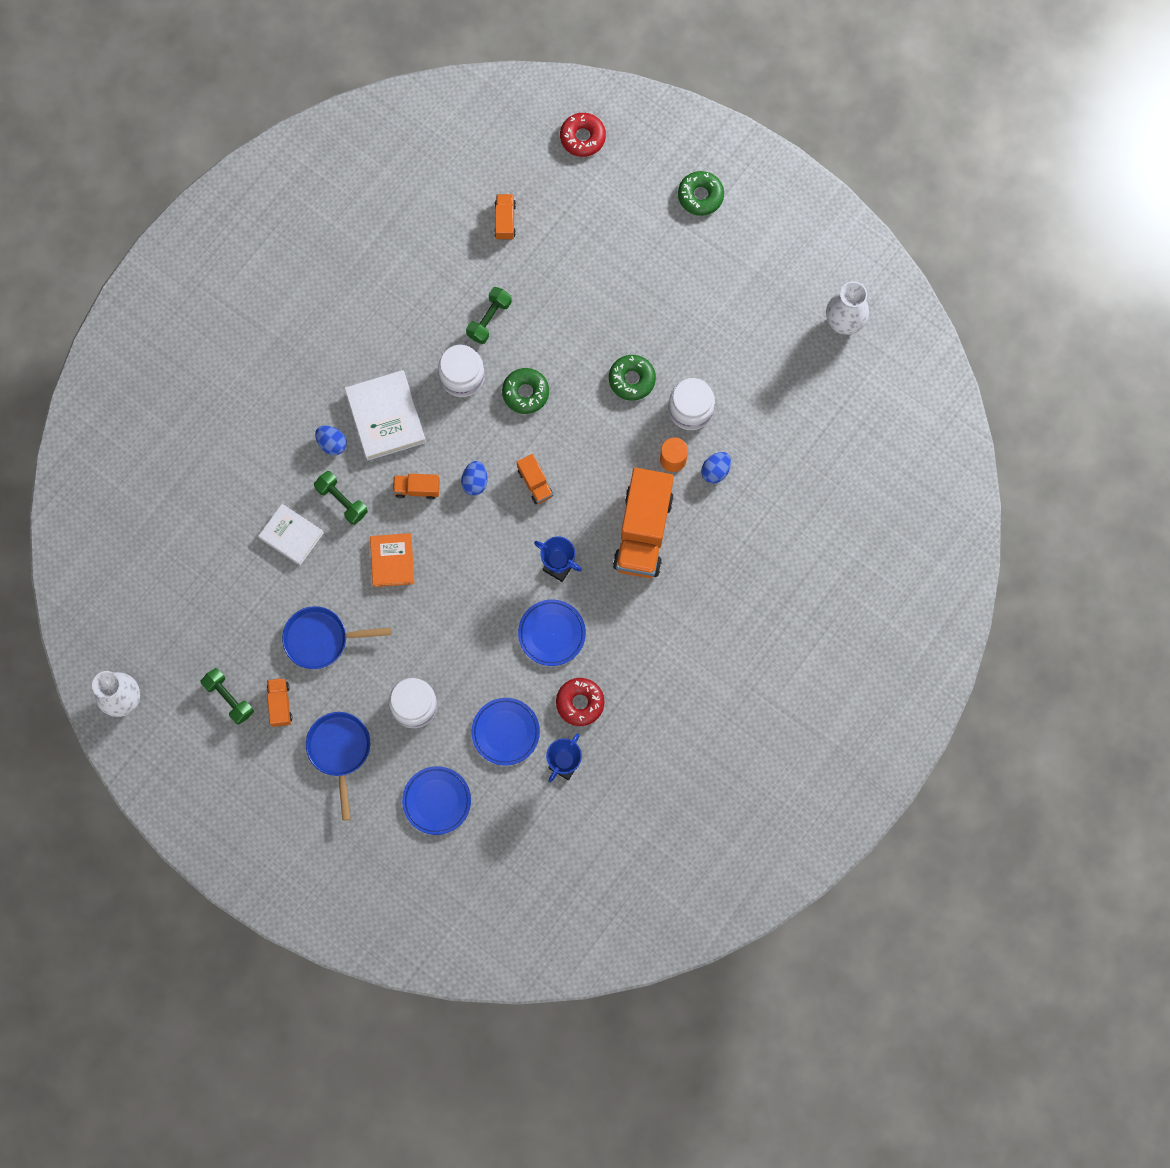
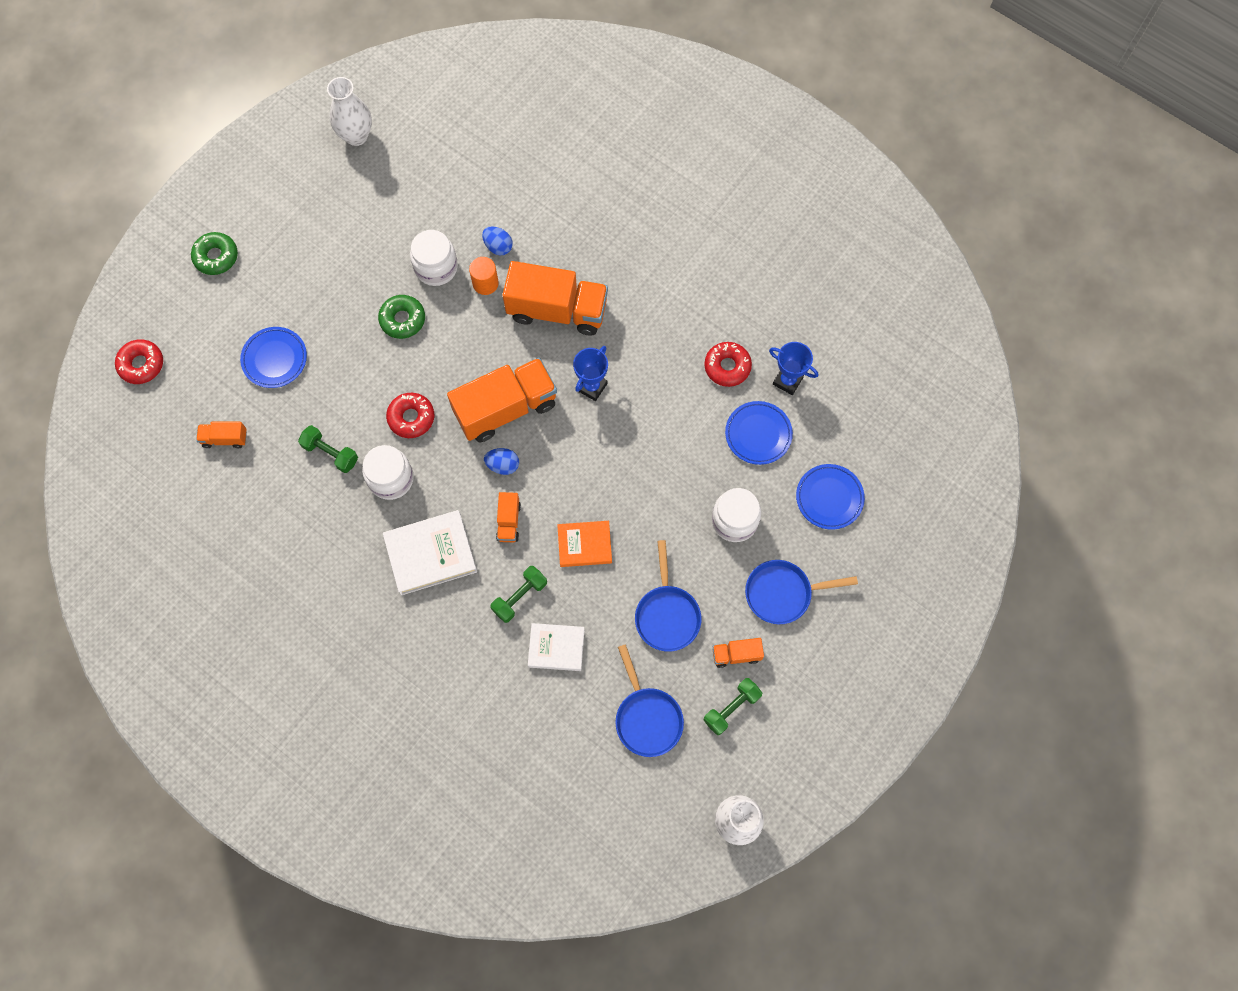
camera: 90 degrees left, 5 degrees down
(222, 619) = (647, 717): none -> blue pan
(291, 535) = (556, 648): white book -> white book turned 60 degrees clockwise
(332, 443) = (457, 608): blue egg -> none
(525, 393) = (411, 418): green donut -> red donut
(535, 483) = (506, 408): orange truck -> orange truck, size x2.19
(552, 633) = (659, 392): blue plate -> blue plate (275, 359)

